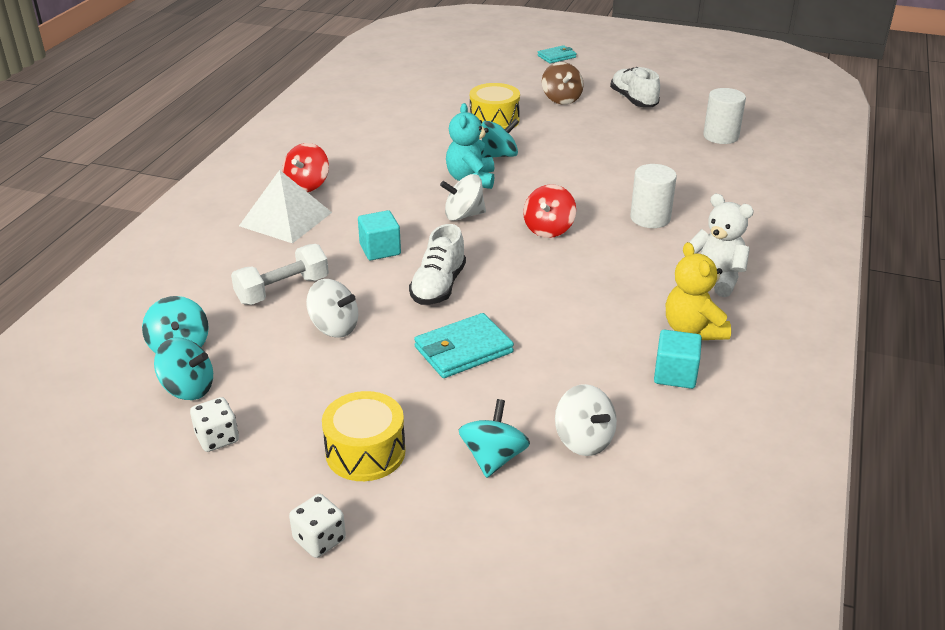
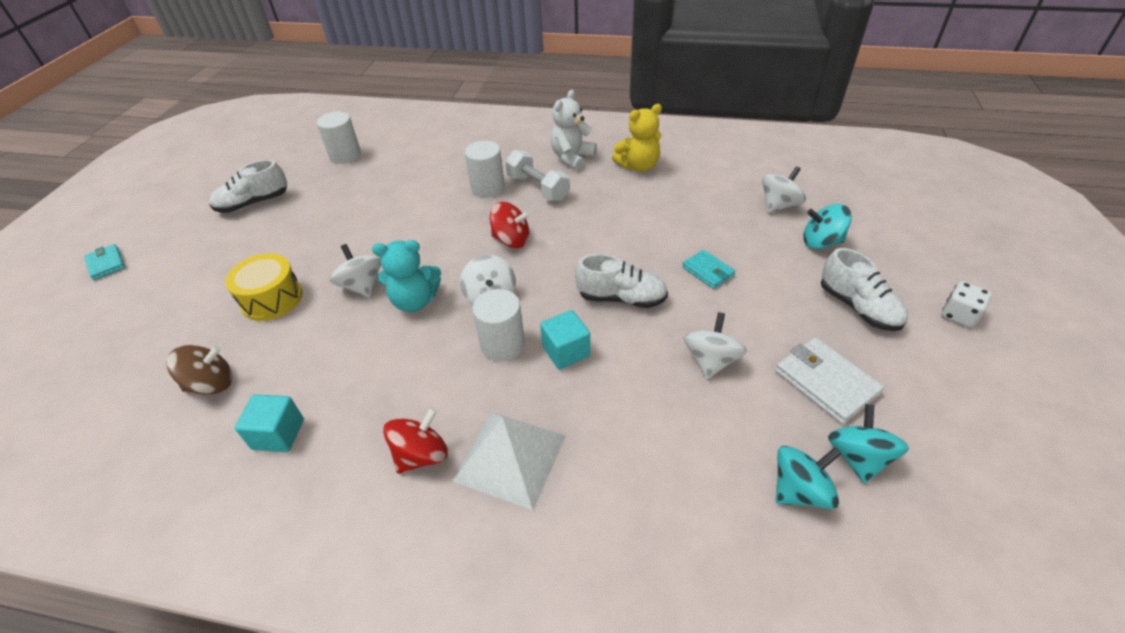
camera: 95 degrees left, 10 degrees up
(217, 438) = (906, 409): white dice -> none
(275, 394) = (825, 382): none -> white wallet
(283, 290) = (662, 420): white dumbbell -> white dumbbell (538, 188)
(307, 185) = (421, 455): red spinning top -> red spinning top turned 60 degrees counterclockwise
(365, 452) = (858, 307): yellow drum -> white shoe
(401, 219) = (502, 344): none -> white cylinder
(463, 350) = (708, 271): turquoise wallet -> turquoise wallet, size x0.62
(499, 155) = (362, 286): turquoise spinning top -> white spinning top
(561, 99) = (232, 251): brown spinning top -> brown spinning top (211, 384)
(675, 374) = (691, 172): turquoise cube -> turquoise cube (278, 434)

